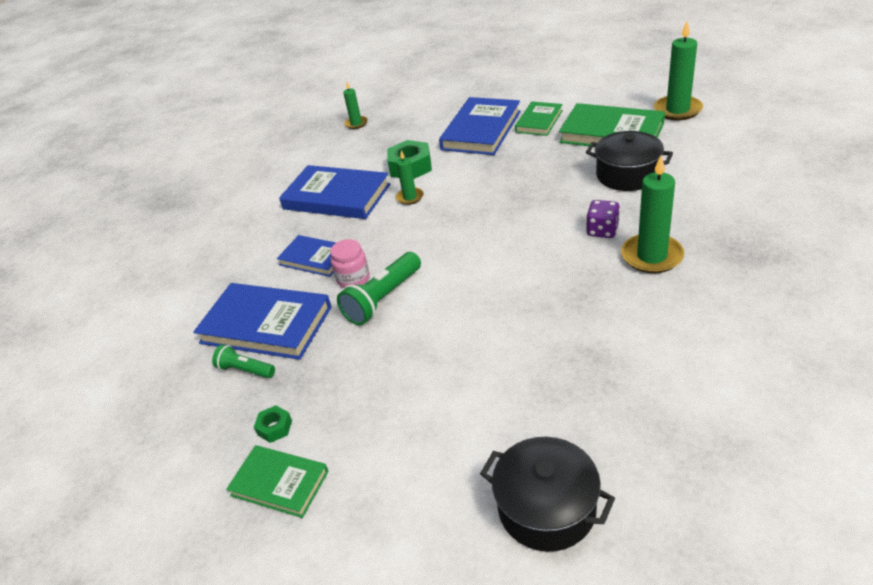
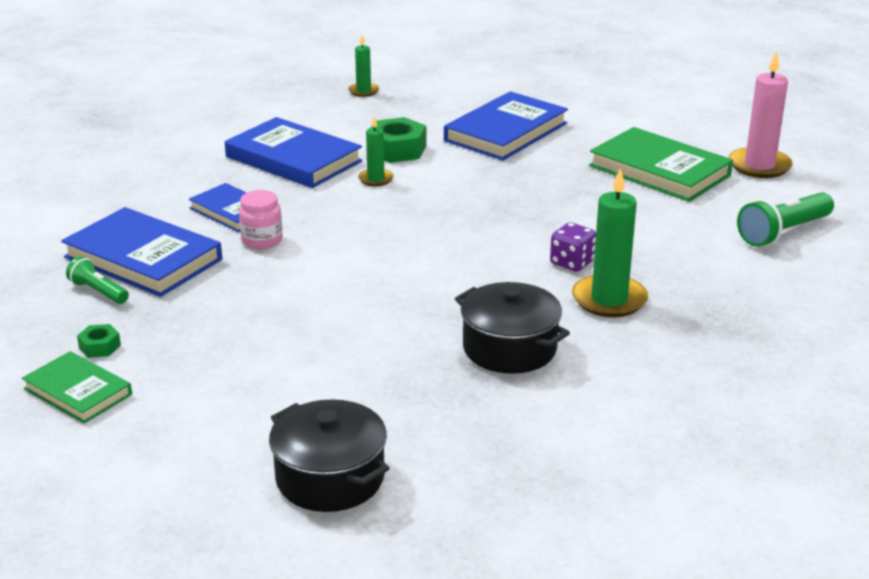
camera: 10 degrees right, 10 degrees down
(383, 299) = (282, 266): green flashlight -> green flashlight (783, 232)
(539, 121) = (581, 139): green book -> none
(627, 175) = (644, 216): black pot -> black pot (509, 348)
(677, 110) = (759, 166): green candle -> pink candle

